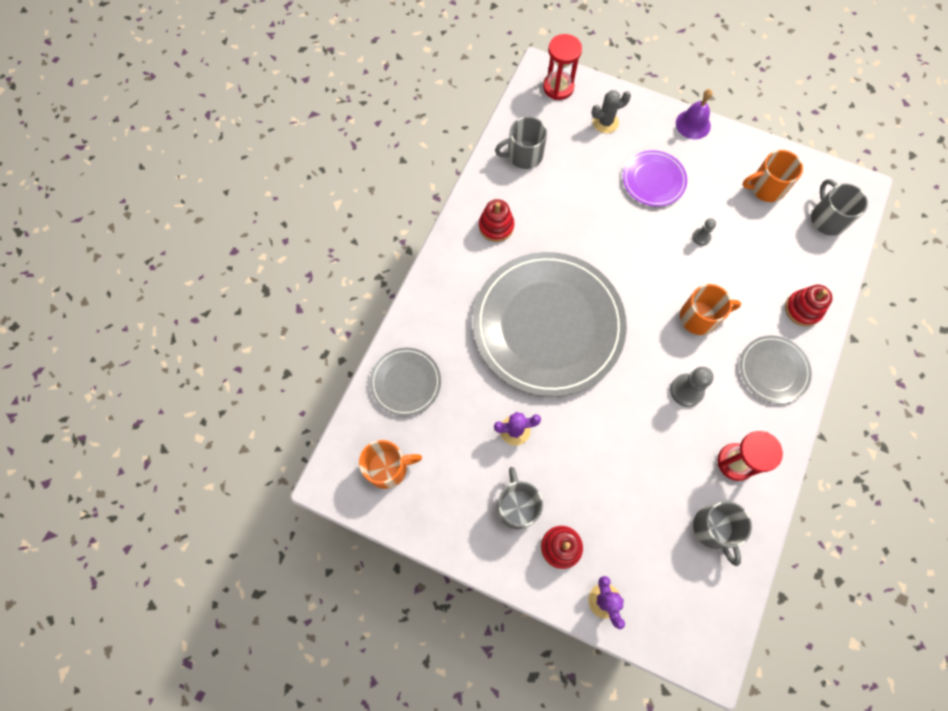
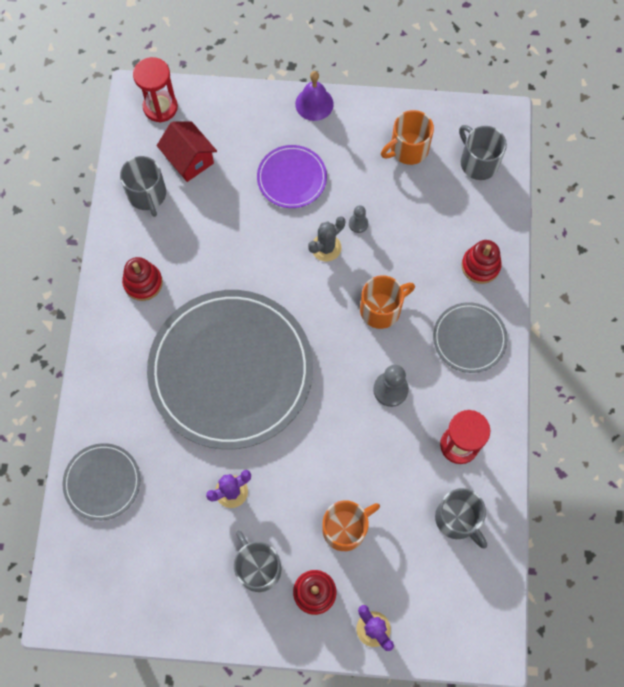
camera: 20 degrees left, 0 degrees up
(388, 468) = (114, 577): orange mug -> orange mug (345, 528)
(524, 155) = (147, 195): grey mug -> grey mug turned 75 degrees counterclockwise
(569, 137) = (189, 159): none -> red house
(605, 122) = (222, 131): grey cactus -> grey cactus (326, 247)

